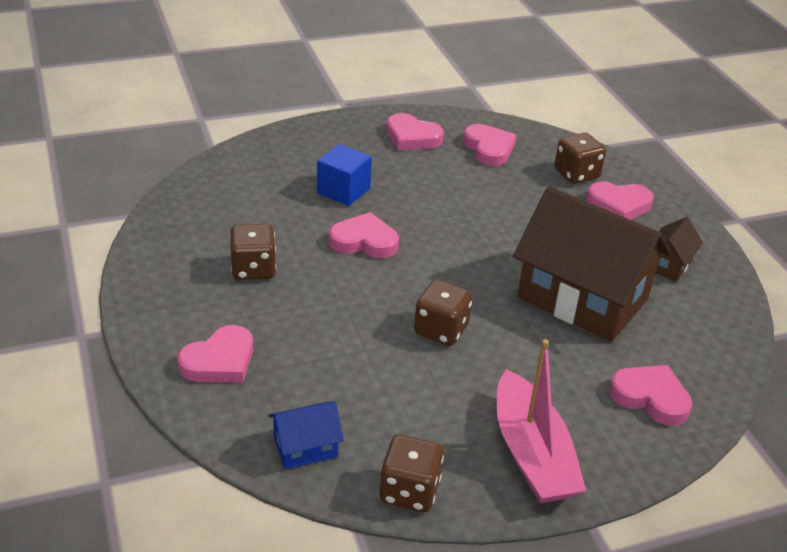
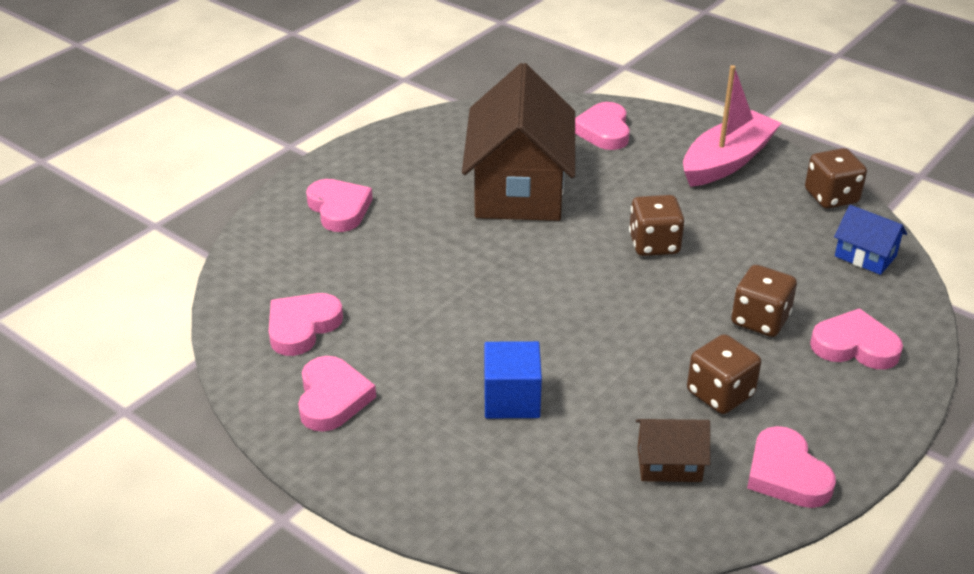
camera: 120 degrees left, 0 degrees up
(364, 241) = (585, 341): pink heart -> pink heart (786, 474)
(576, 174) = (301, 250): brown dice -> brown dice (760, 320)
(668, 264) = (416, 160): brown house -> brown house (669, 464)

